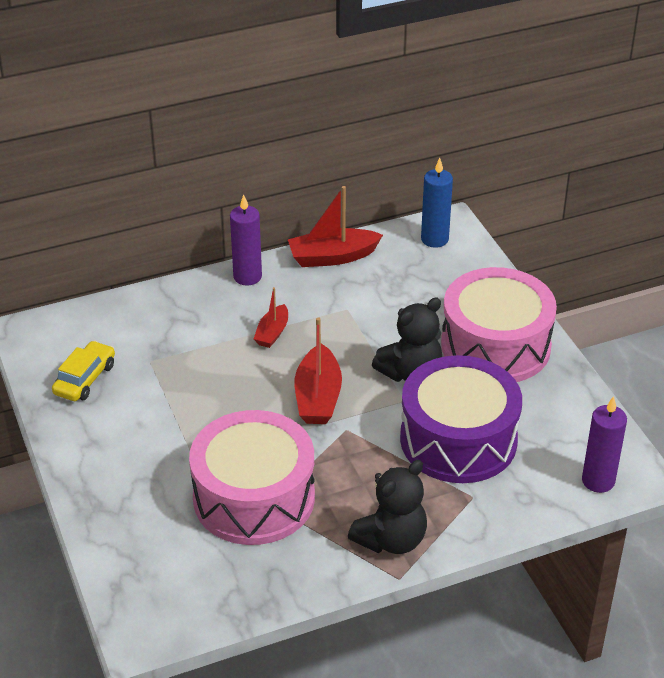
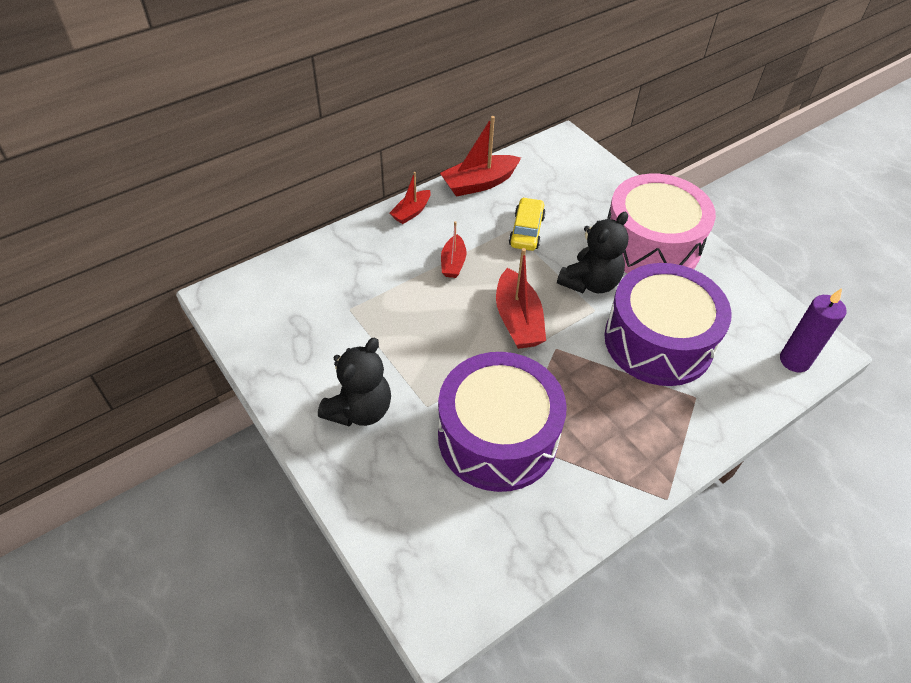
camera: 15 degrees left, 10 degrees up
(85, 379) = (292, 338): yellow car -> yellow car (526, 231)
(247, 277) = (411, 212): purple candle -> red boat
(254, 498) = (497, 437): pink drum -> purple drum
(391, 540) = (642, 457): black teddy bear -> black teddy bear (359, 410)
(434, 239) = (559, 156): blue candle -> none

